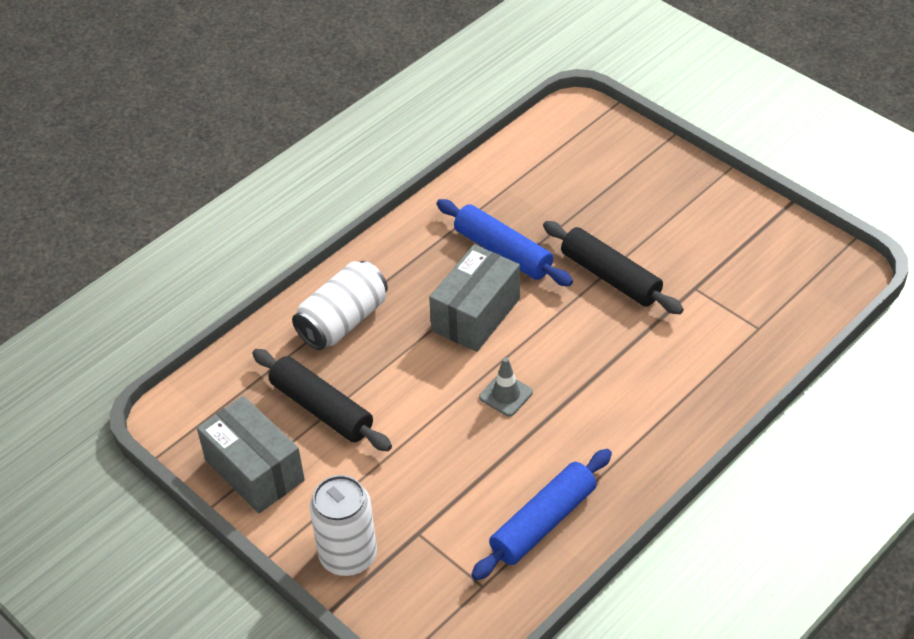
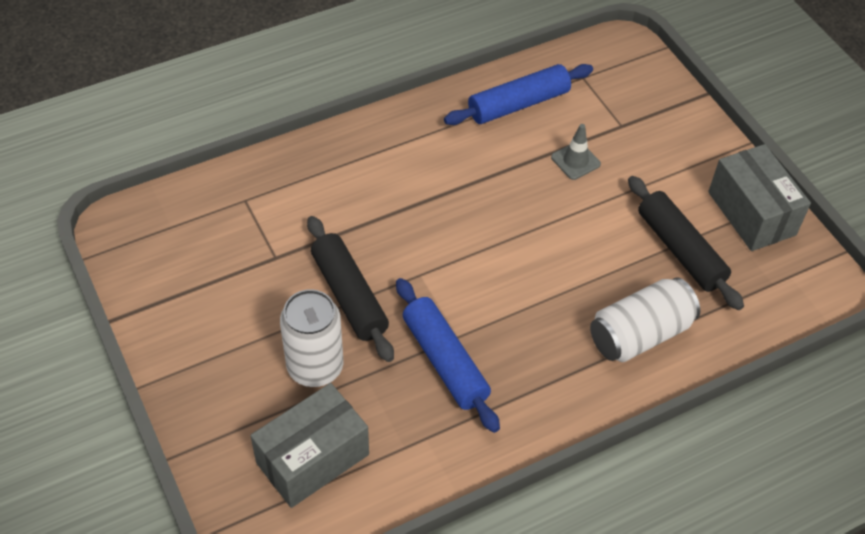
camera: 165 degrees left, 5 degrees up
(348, 555) = (682, 125): white can -> white can (315, 367)
(475, 314) = (502, 298): grey box -> grey box (313, 459)
(506, 395) = (506, 211): grey traffic cone -> grey traffic cone (575, 161)

